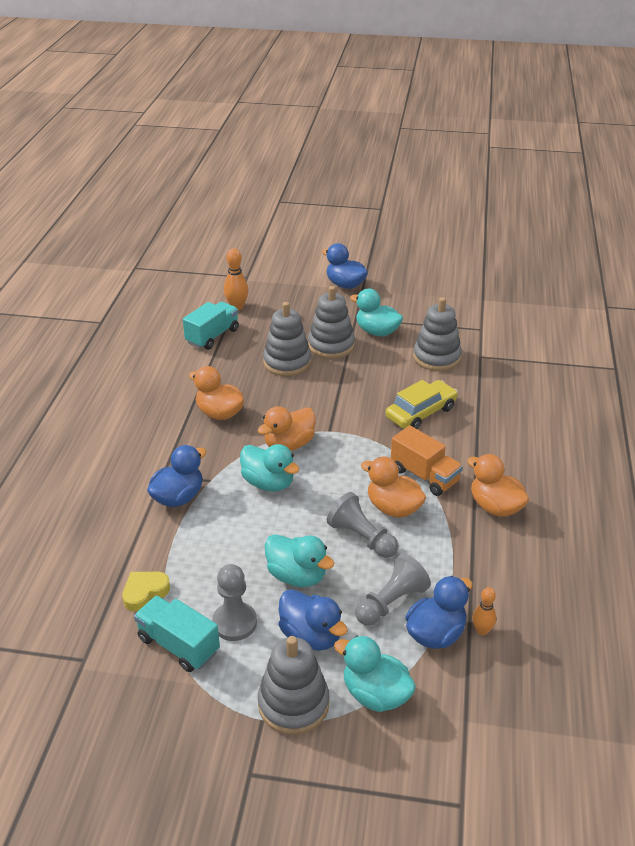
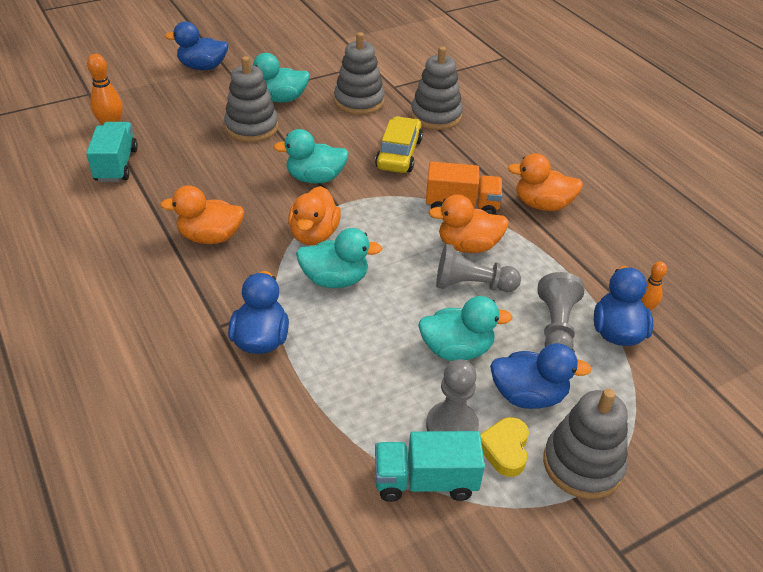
camera: 40 degrees left, 5 degrees up
(145, 592) = (334, 452): yellow heart -> yellow heart (505, 449)
(287, 362) = (225, 159): grey stacking toy -> grey stacking toy (436, 116)
(375, 694) = (632, 411): turquoise duck -> turquoise duck (315, 178)

